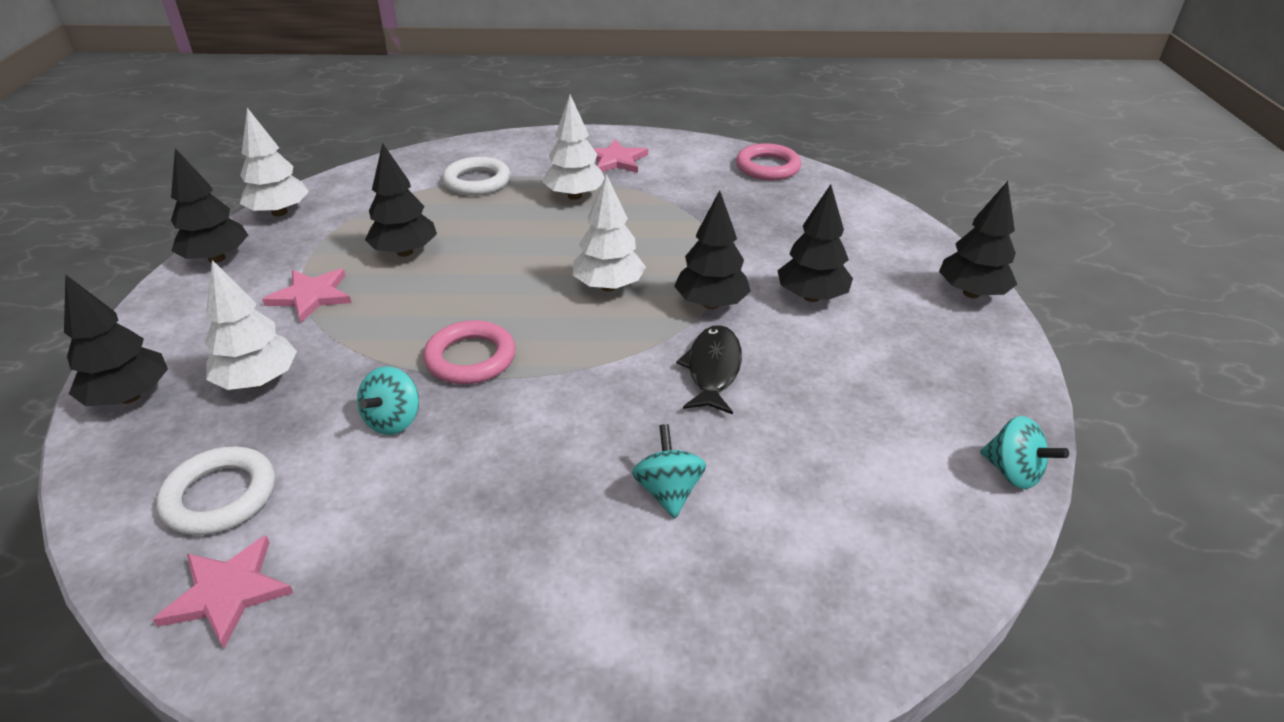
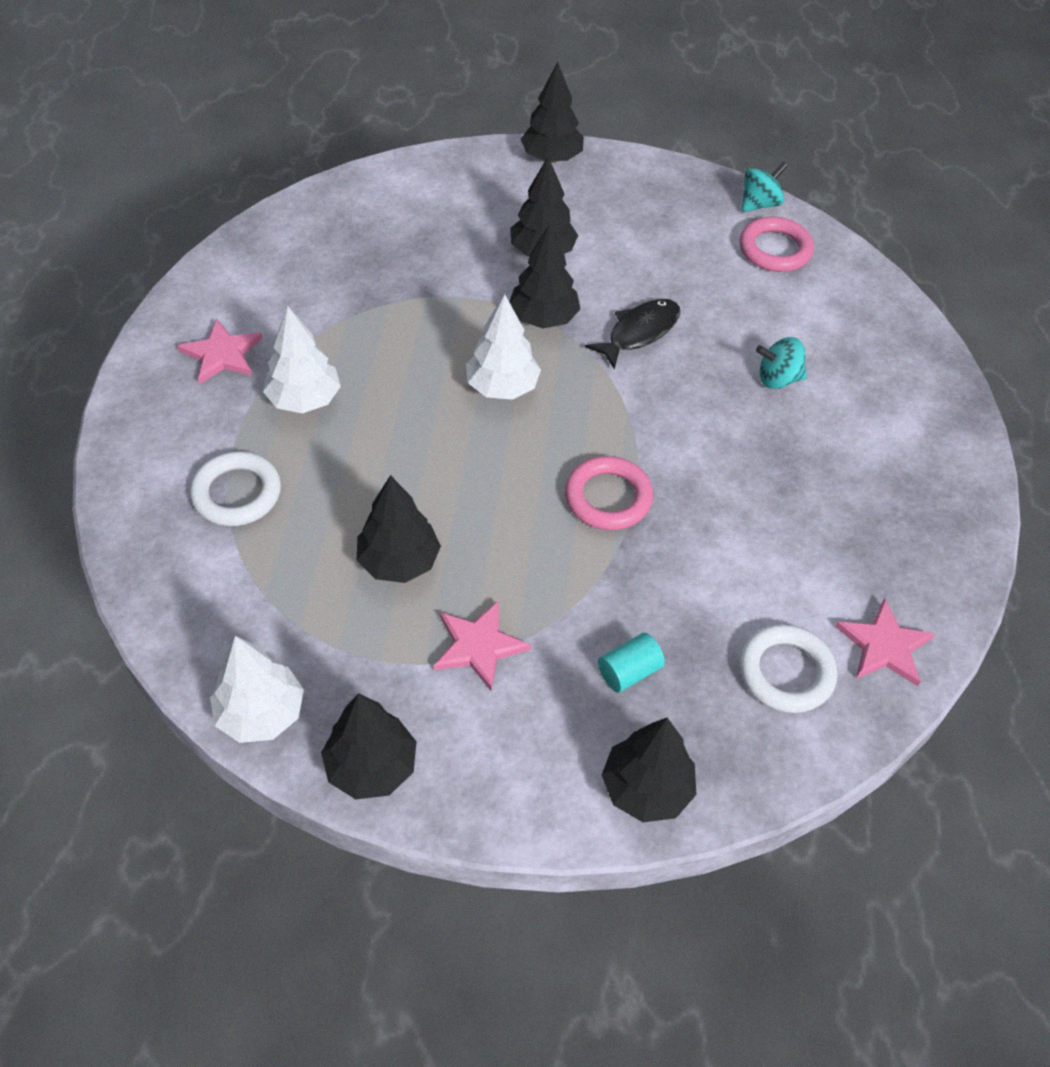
camera: 85 degrees left, 15 degrees up
(259, 381) = (629, 671): white tree -> turquoise cylinder
(393, 420) = (693, 553): turquoise spinning top -> none
(713, 370) = (639, 332): black fish -> black fish turned 120 degrees clockwise
(767, 167) = (285, 230): pink ring -> pink ring (775, 249)

